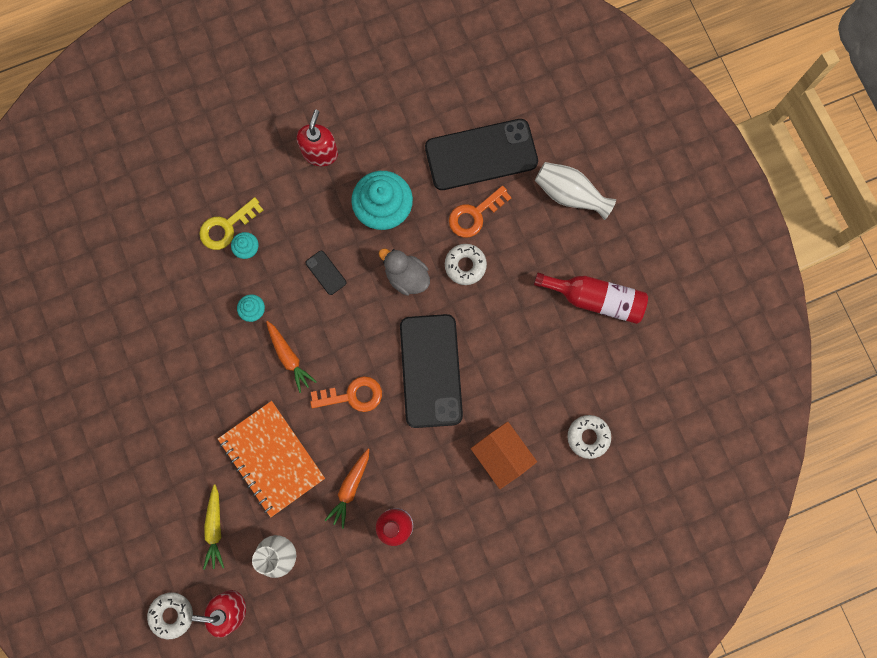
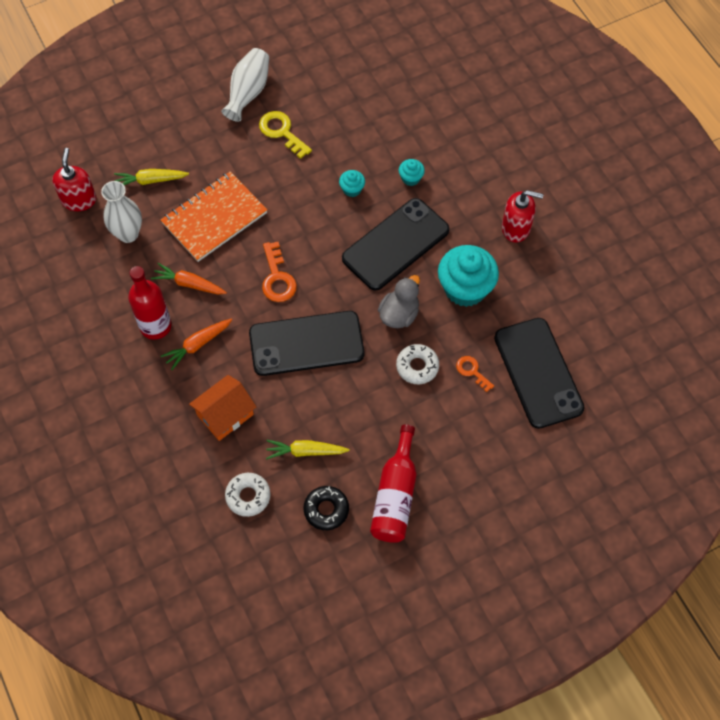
camera: 85 degrees right, 15 degrees down
(172, 614) = (76, 157): white donut -> none
(226, 227) = (430, 159): yellow key -> yellow key (282, 132)
(289, 357) = (310, 222): orange carrot -> orange carrot (198, 345)
(326, 272) = (395, 244): black phone -> black phone, size x2.50
(474, 215) = (472, 371): orange key -> orange key, size x0.63
(546, 379) = (306, 451): none -> yellow carrot
(570, 195) = (508, 463): white vase -> white vase (248, 92)
(605, 364) = (326, 510): none -> black donut

